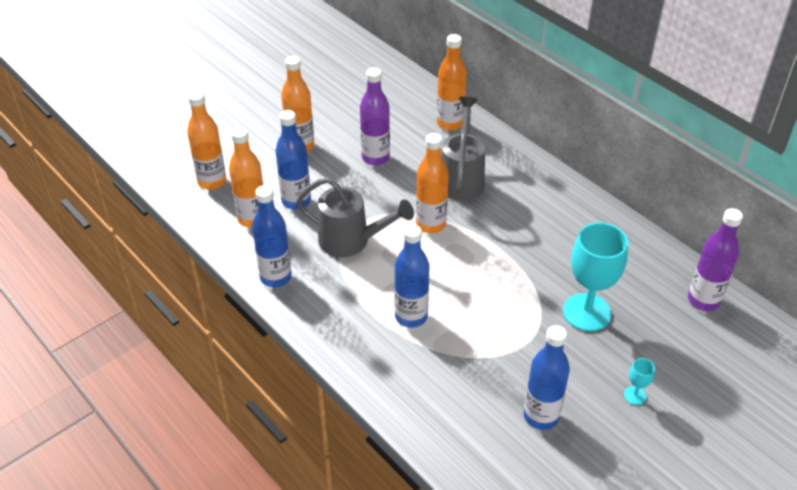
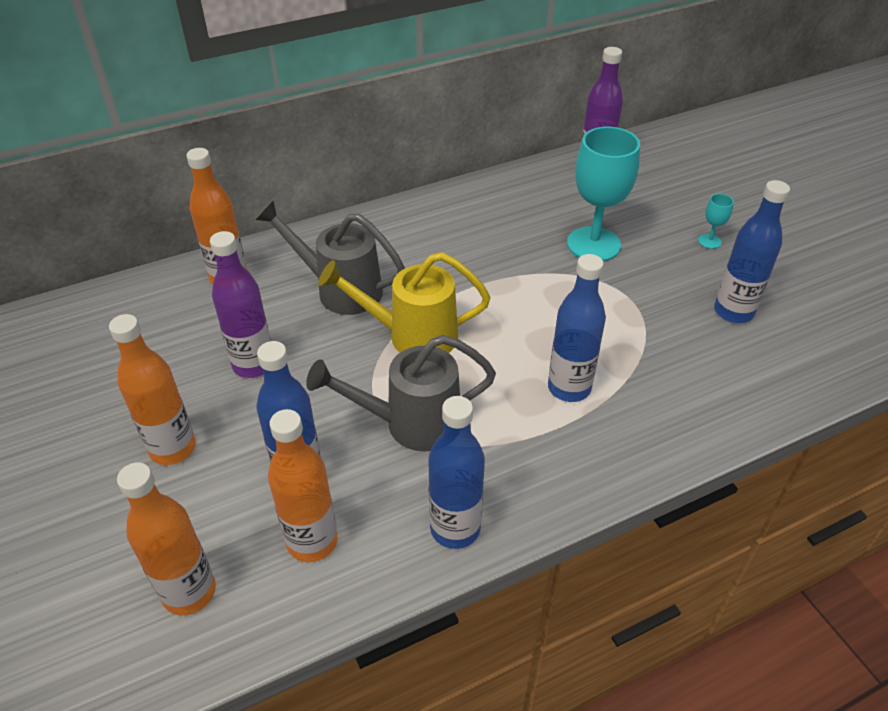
camera: 75 degrees left, 0 degrees up
(351, 241) = (412, 423): grey watering can -> grey watering can turned 135 degrees counterclockwise
(431, 224) = (412, 336): orange bottle -> yellow watering can

